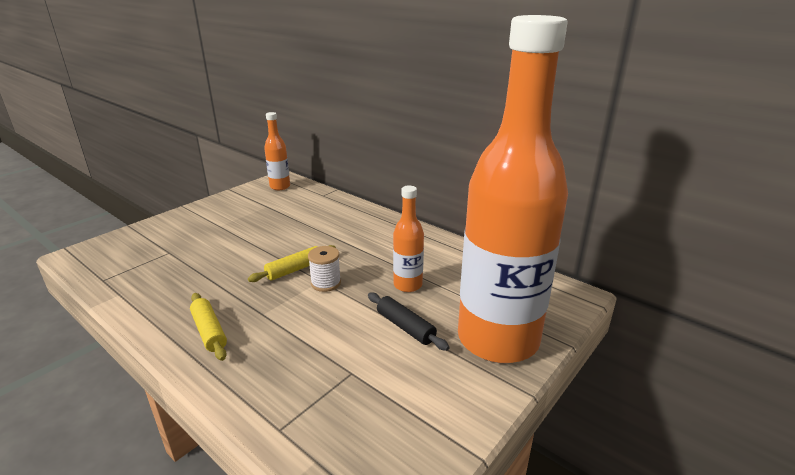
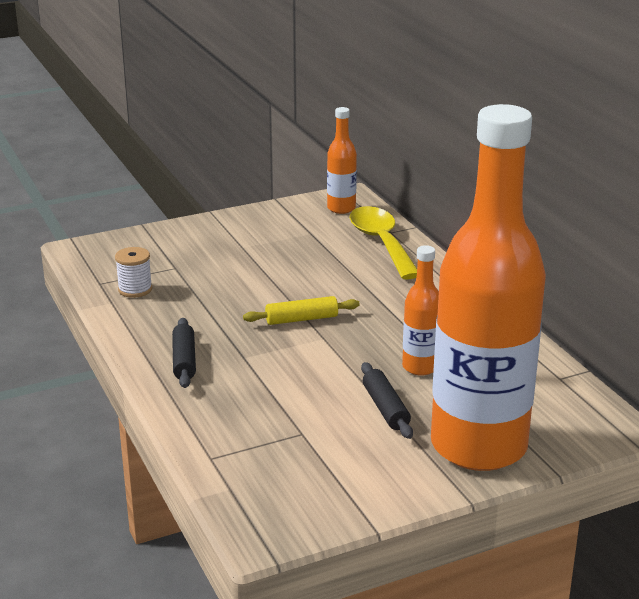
camera: 25 degrees right, 0 degrees up
(209, 331) = (184, 360): yellow rolling pin -> black rolling pin
(321, 203) = (381, 243): none -> yellow spoon
(326, 283) = (328, 342): white spool -> white spool (135, 289)

